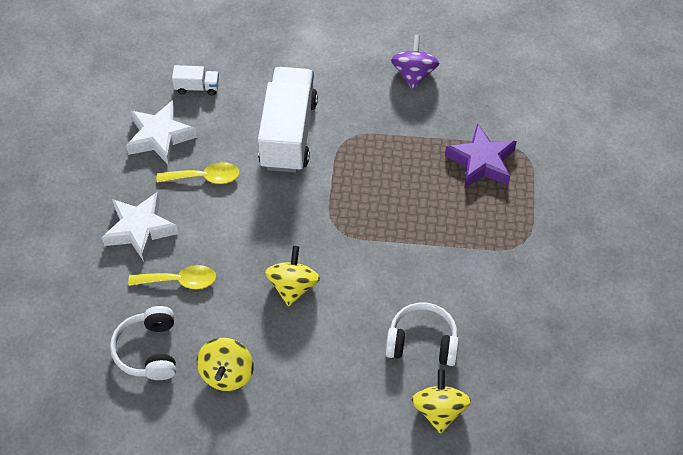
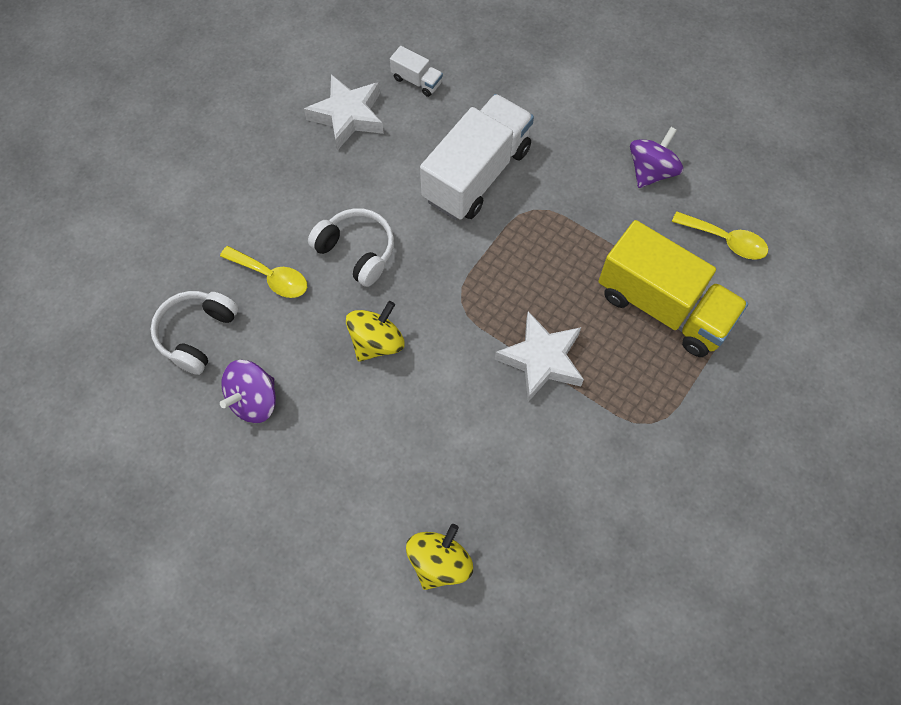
camera: 30 degrees right, 10 degrees up
(140, 229) = (268, 204): white star -> white star (541, 360)
(205, 177) = (364, 180): yellow spoon -> yellow spoon (725, 240)
(227, 374) = (254, 400): yellow spinning top -> purple spinning top
(422, 342) = (470, 476): white headphones -> white headphones (356, 251)
(481, 162) = (663, 306): purple star -> yellow truck

